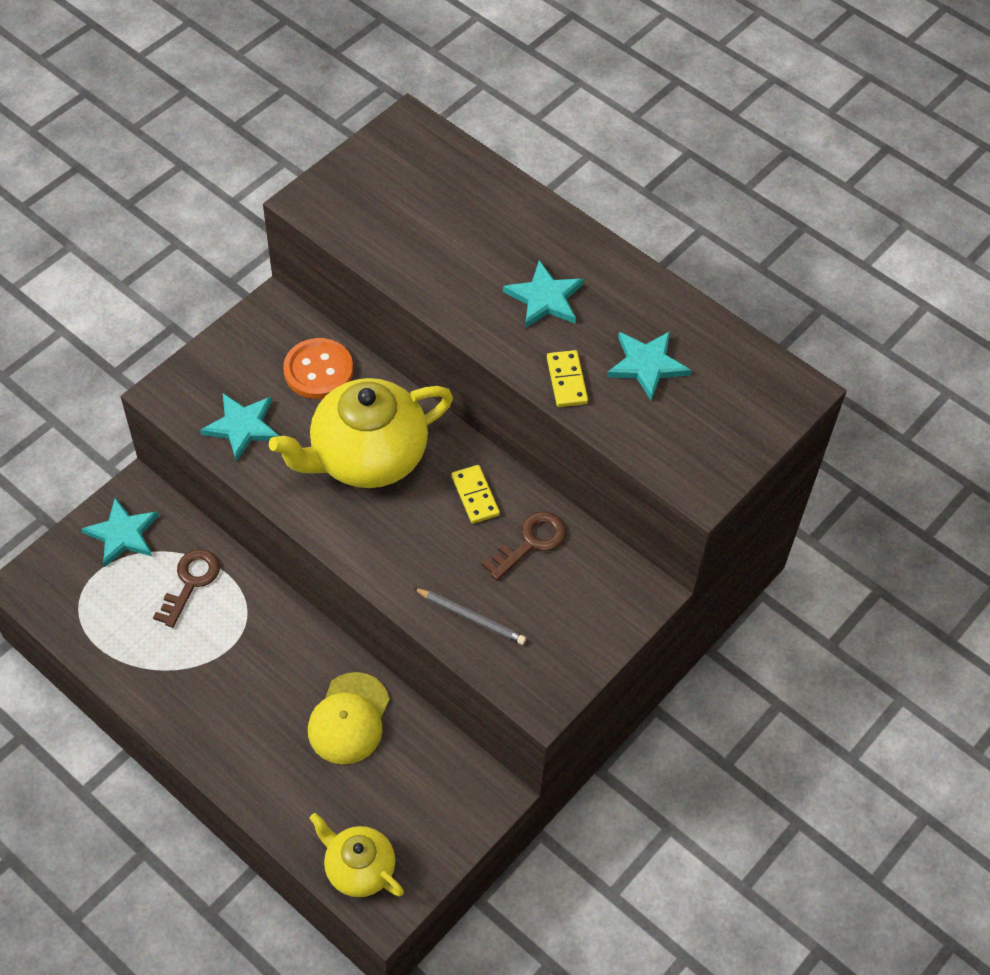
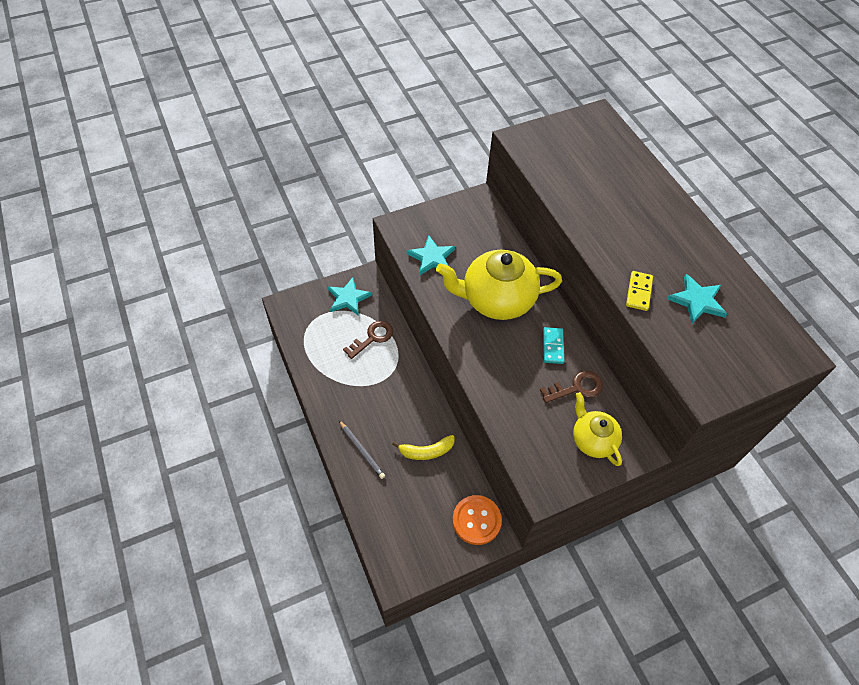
camera: 25 degrees right, 0 degrees up
(318, 370) = (489, 242): orange button -> orange button (476, 520)
(349, 719) = (426, 451): yellow cap -> yellow banana
(358, 868) = (392, 545): yellow teapot -> yellow teapot (592, 440)
(471, 617) = (519, 419): grey pencil -> grey pencil (362, 450)
(475, 496) = (553, 346): yellow domino -> turquoise domino
(545, 298) = (644, 238): turquoise star -> none

